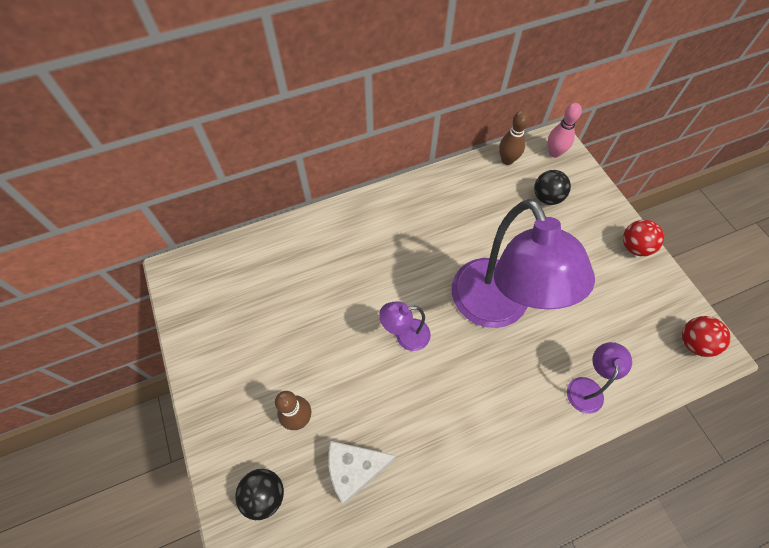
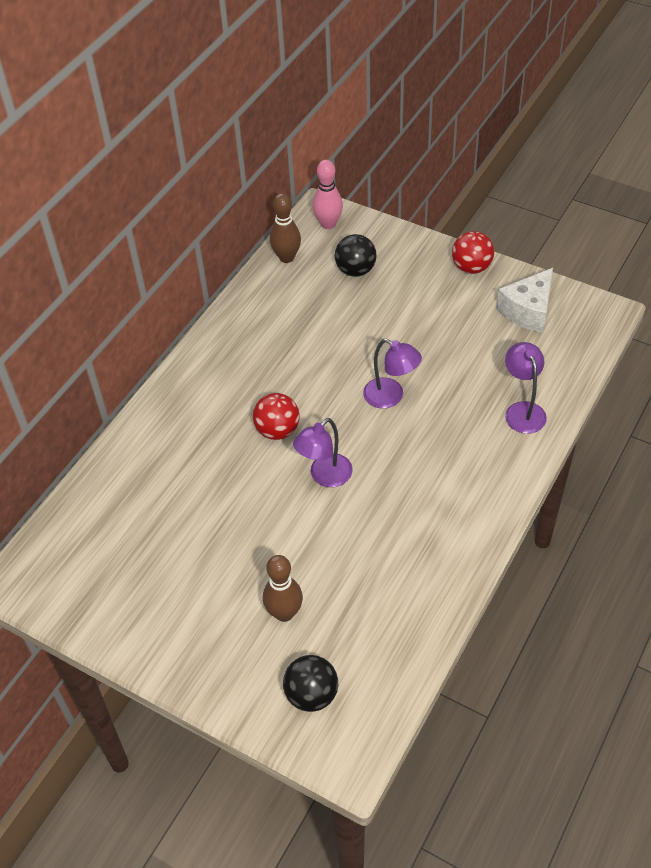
camera: 35 degrees left, 10 degrees down
(355, 469) = (377, 614): white cheese -> white cheese (528, 311)
(497, 308) = (391, 397): purple lamp -> purple lamp, size x0.43
(694, 343) = (581, 317): red ball -> red ball (277, 430)

